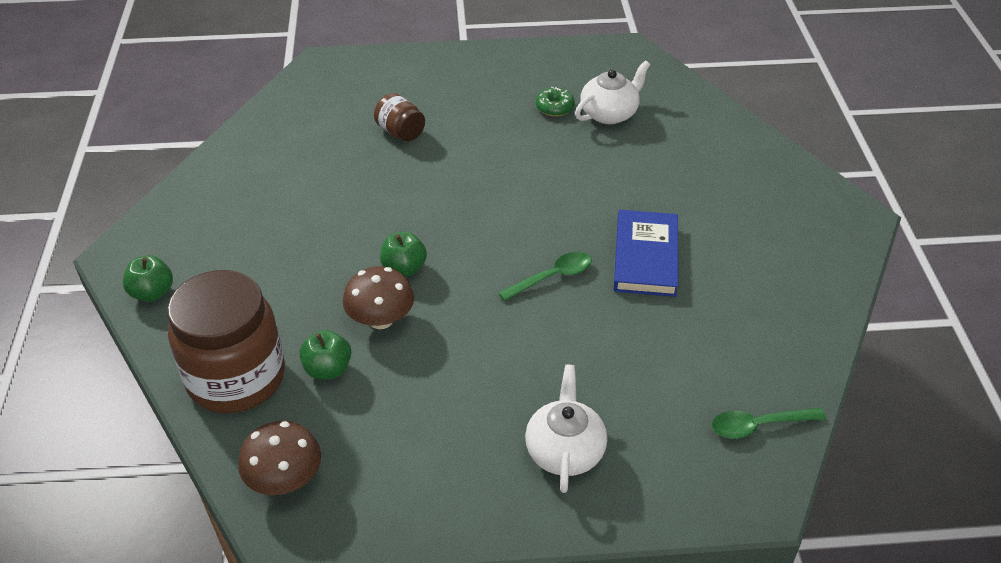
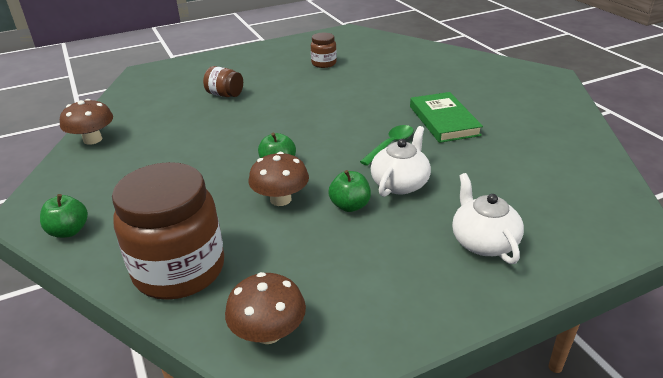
camera: 20 degrees left, 10 degrees down
(221, 166) = (92, 139): none -> brown mushroom
(328, 369) = (257, 242): green apple -> green apple (350, 206)
(554, 107) = (324, 63): green donut -> brown jar
(609, 113) = (361, 59): white teapot -> white teapot (400, 183)
(645, 257) = (443, 121): blue book -> green book
(759, 425) = (599, 189): green spoon -> none

